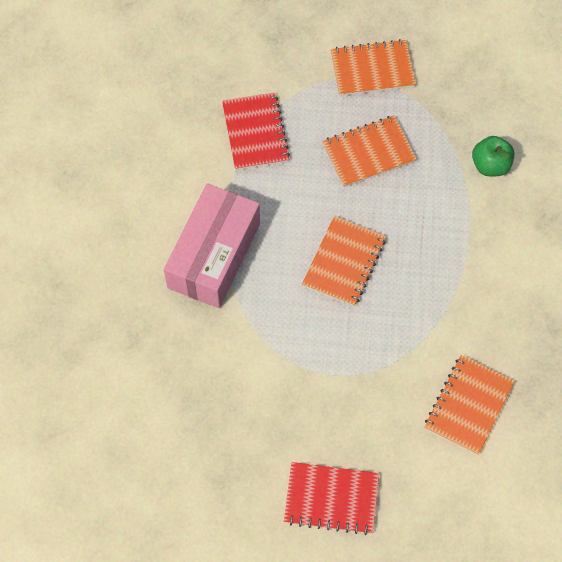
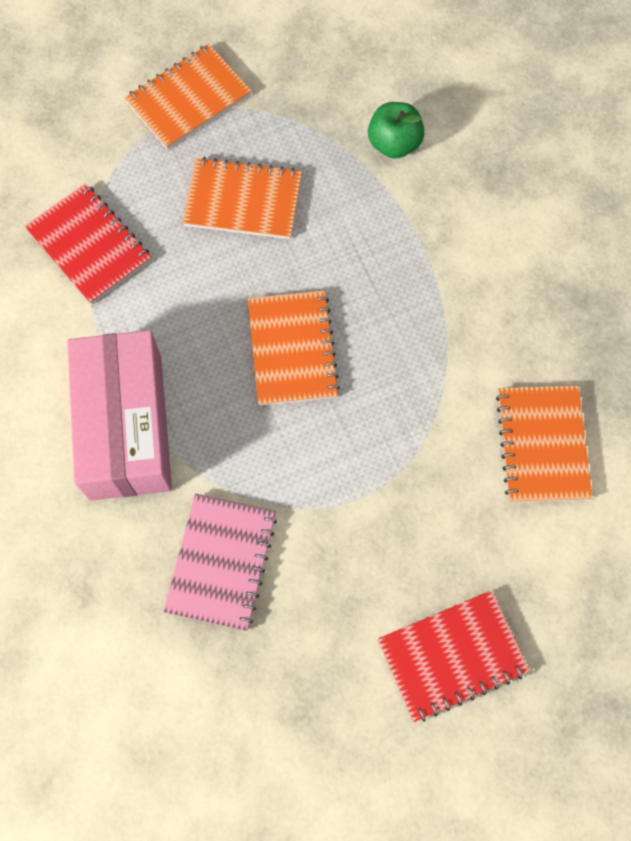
camera: 30 degrees left, 5 degrees up
(224, 367) = (221, 562): none -> pink notebook
(368, 153) = (243, 201): orange notebook -> orange notebook turned 60 degrees clockwise

